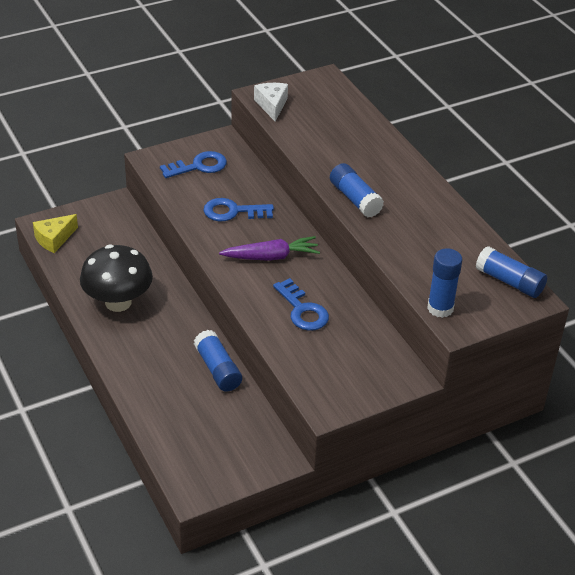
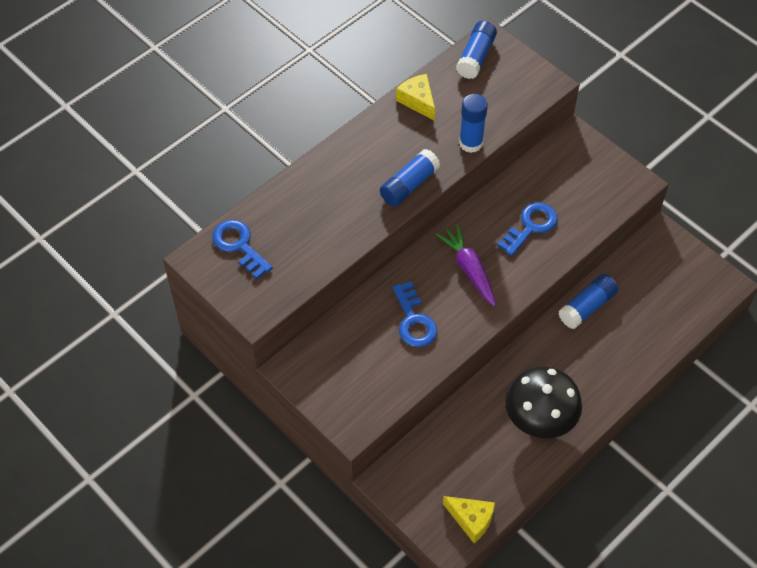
camera: 105 degrees left, 15 degrees up
(199, 166) = (349, 375): blue key -> blue key (239, 245)
(271, 105) = (272, 295): white cheese -> none
(440, 308) = (532, 97): blue glue stick -> blue glue stick (471, 143)
(458, 227) = (417, 101): none -> yellow cheese

